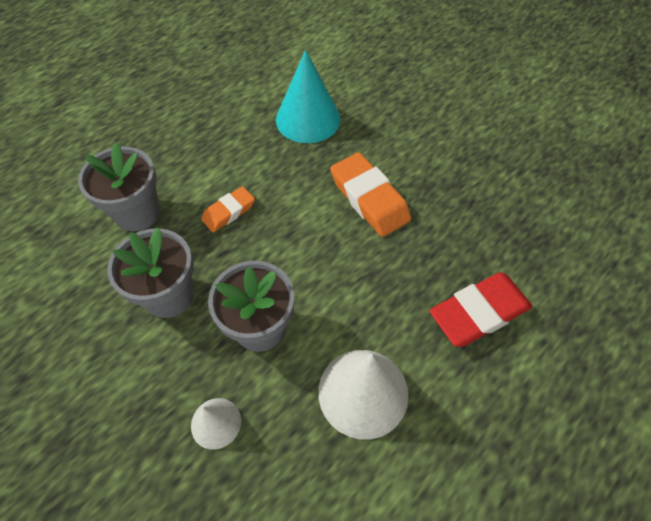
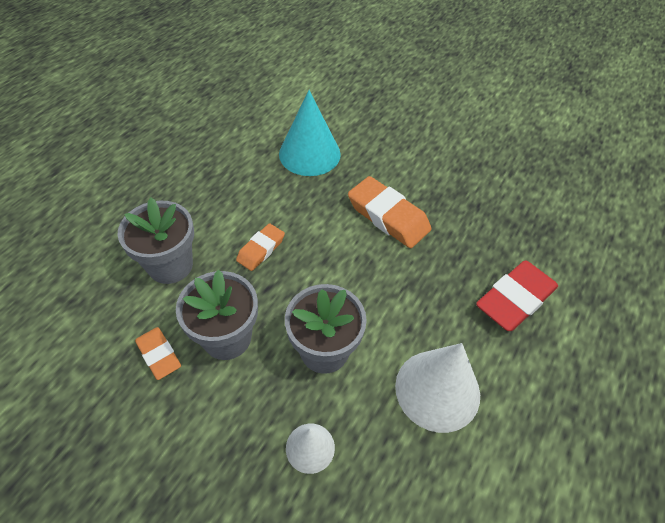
camera: 15 degrees left, 5 degrees down
(101, 300) = (159, 355): none -> orange eraser

